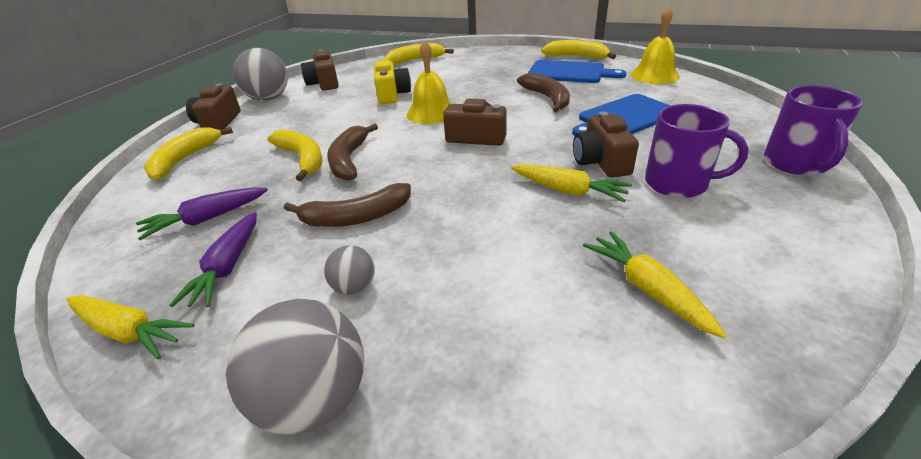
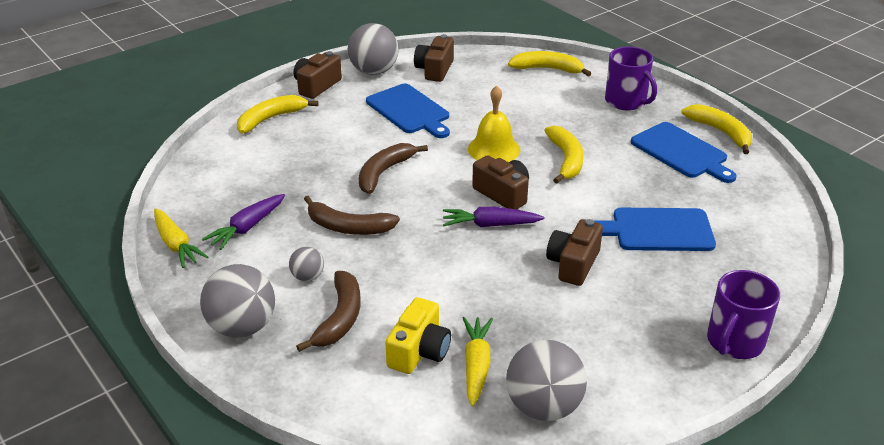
camera: 30 degrees right, 0 degrees up
(206, 219) = (255, 184): purple carrot -> purple carrot (490, 225)
(302, 159) = (352, 156): yellow banana -> yellow banana (566, 160)
(328, 112) = (410, 111): none -> blue cutting board
(392, 94) = (481, 111): yellow camera -> yellow camera (419, 351)
(547, 98) = (616, 177): brown banana -> brown banana (339, 318)
(568, 191) = (515, 276): yellow carrot -> none
(654, 75) = (764, 194): yellow bell -> none
(677, 183) = (606, 310): purple mug -> purple mug (626, 101)
(766, 297) = (543, 407): none -> grey ball

